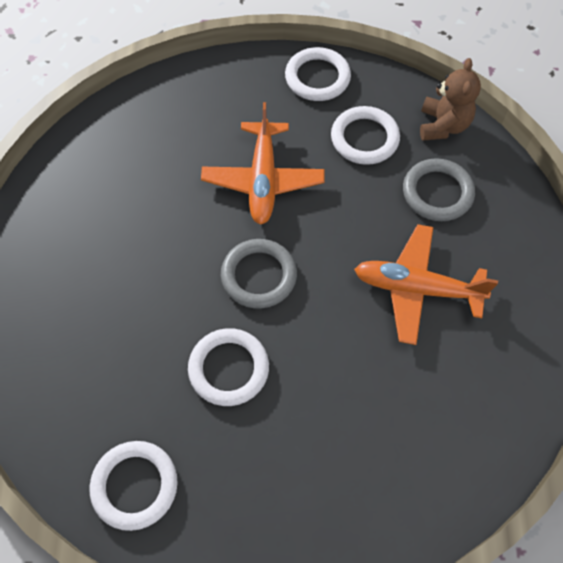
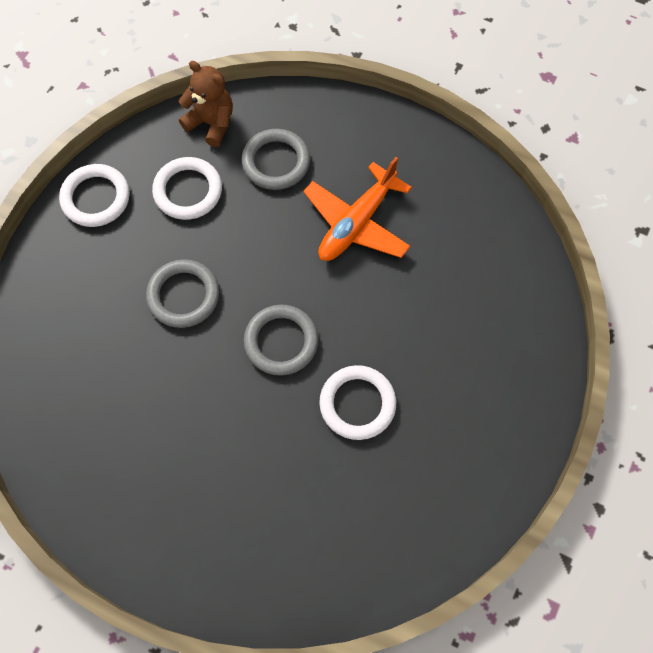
camera: 65 degrees left, 5 degrees up
(135, 486) = (427, 523): white ring -> none
(263, 180) = (183, 295): orange plane -> grey ring

